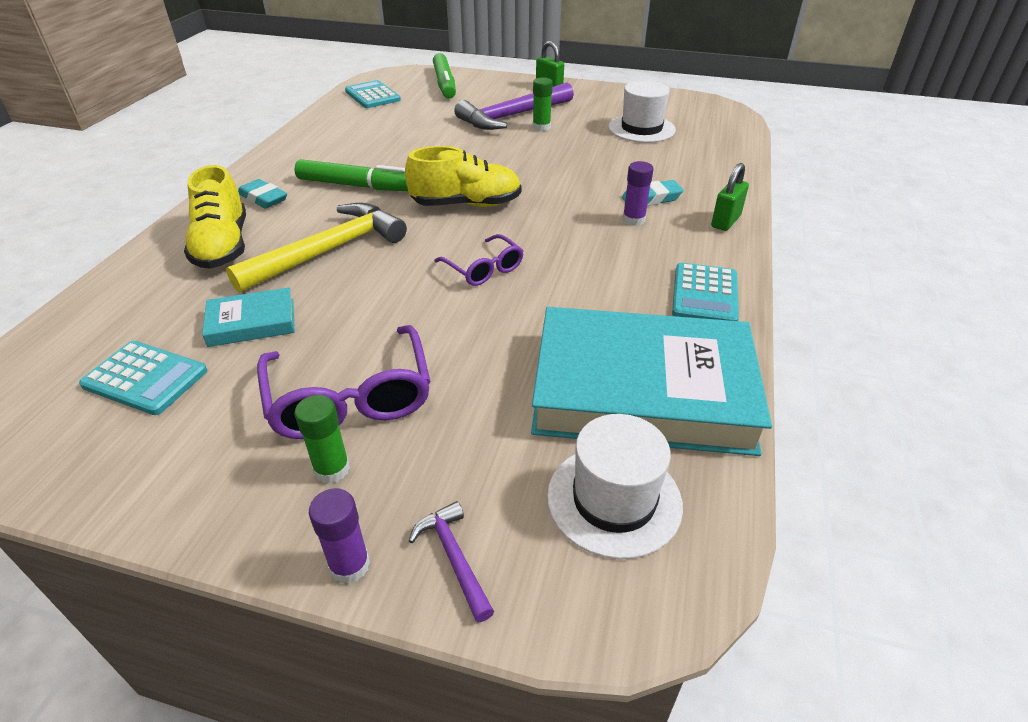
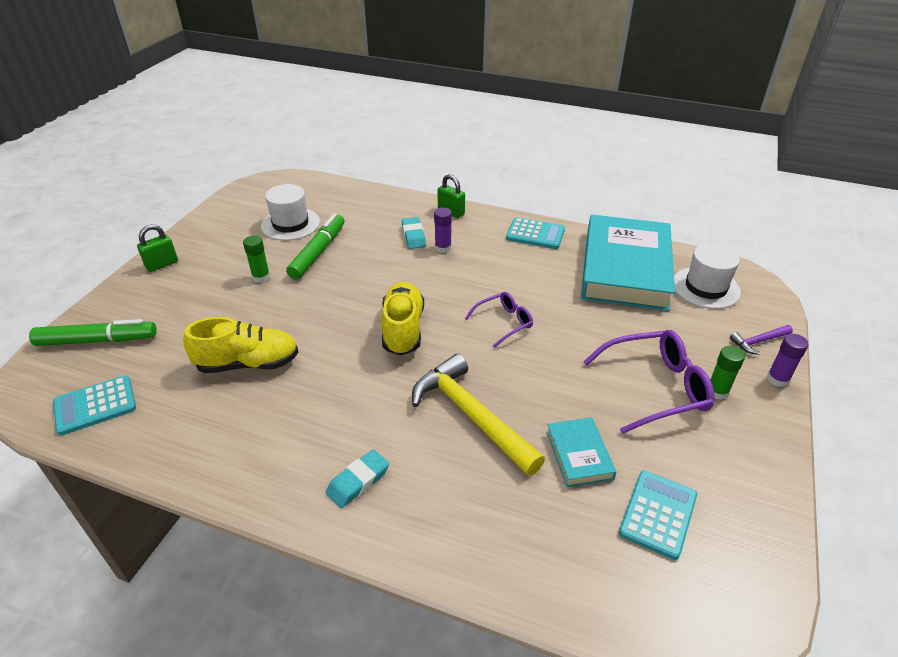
camera: 85 degrees left, 0 degrees up
(223, 246) = (455, 500): yellow shoe -> yellow shoe (248, 363)
(357, 186) = (348, 404): green marker -> green marker (318, 252)
(512, 116) = (225, 293): purple hammer -> none

